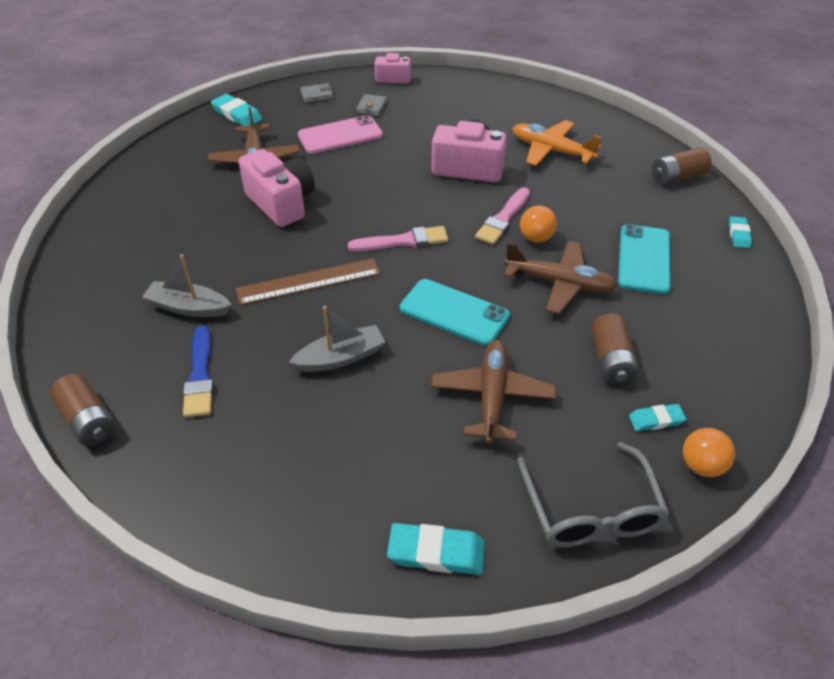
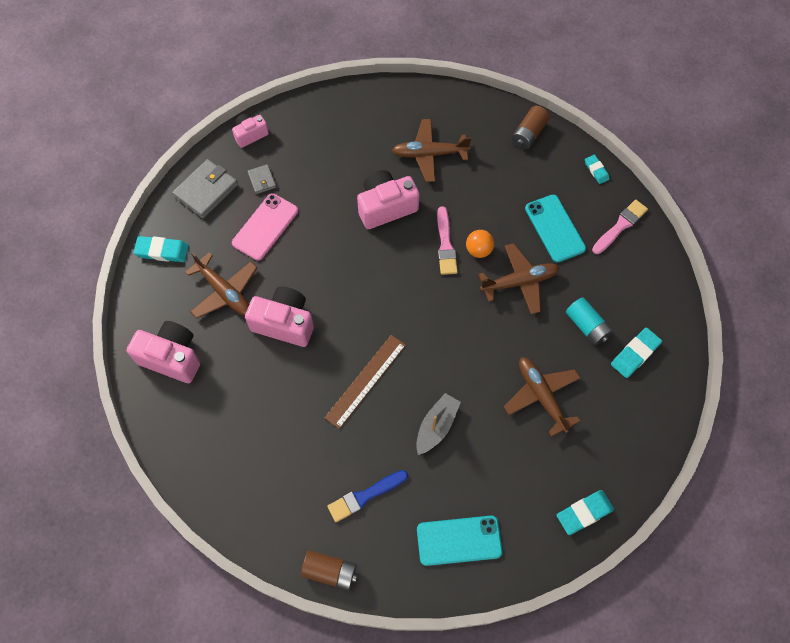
camera: 35 degrees left, 20 degrees up
(159, 180) = (171, 357): none -> pink camera
(188, 307) = (308, 452): grey boat -> none
(200, 375) = (365, 496): blue brush -> blue brush turned 105 degrees clockwise
(317, 95) = (206, 190): grey wallet -> grey wallet, size x1.90
(403, 241) = (397, 306): pink brush -> pink brush (620, 226)
(454, 312) = (475, 347): turquoise phone -> turquoise phone (459, 540)
(551, 150) = (429, 154): orange plane -> brown plane
(591, 510) = (639, 435): grey glasses -> none
(611, 360) = (587, 326): brown battery -> turquoise battery
(656, 420) = (635, 354): turquoise eraser -> turquoise eraser, size x1.61
(701, 466) = (674, 370): orange ball -> none

